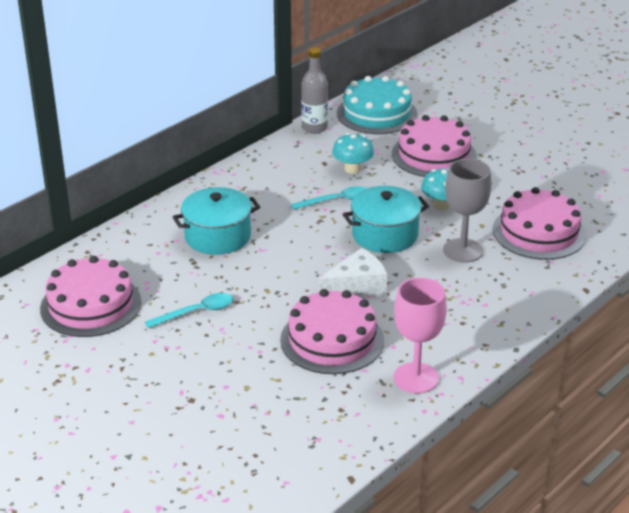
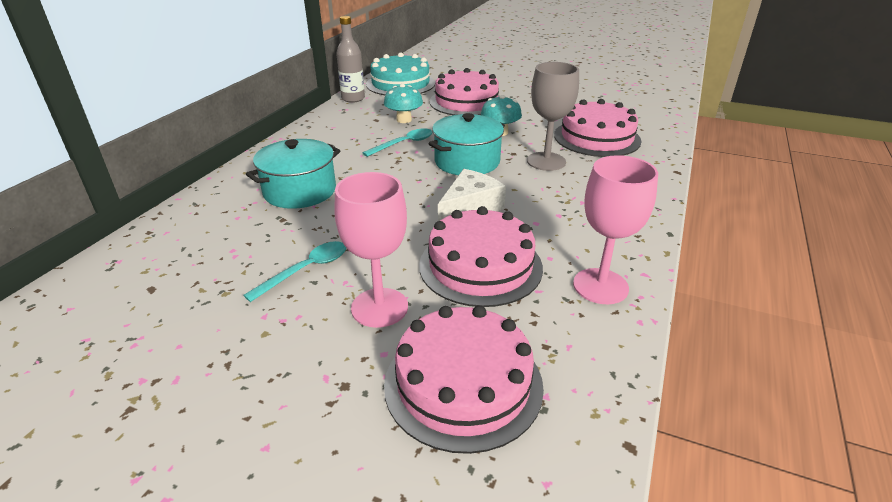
camera: 20 degrees left, 0 degrees up
(91, 305) = (164, 290): pink cake -> pink cake (463, 383)
(238, 354) = (379, 307): none -> pink goblet

